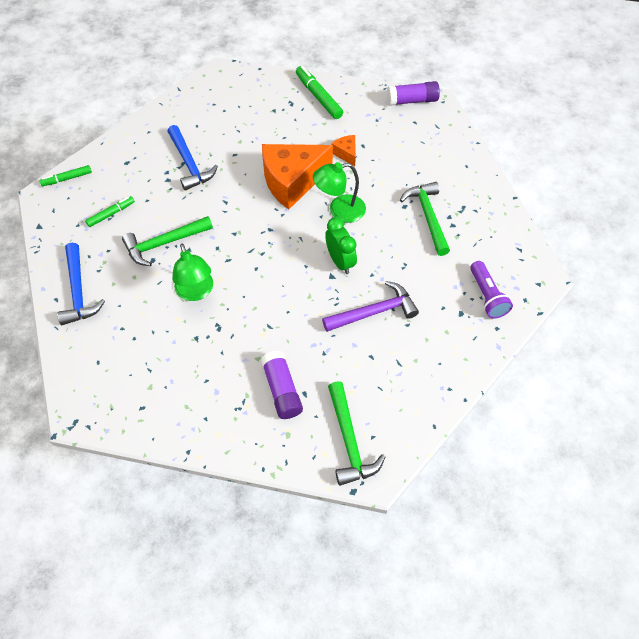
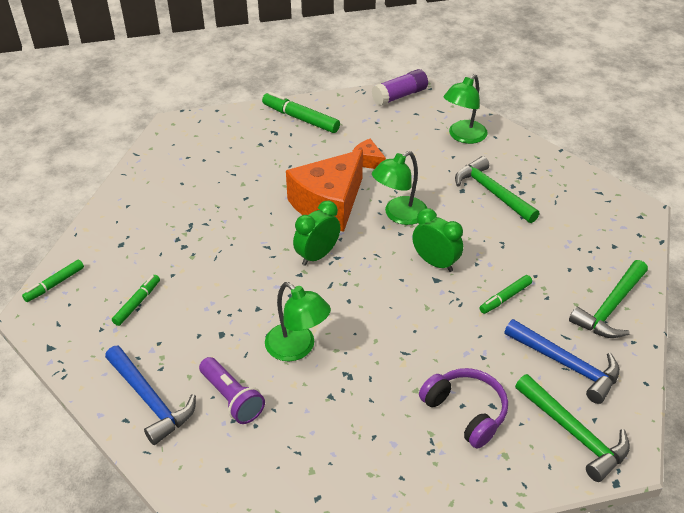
camera: 25 degrees left, 15 degrees down
(164, 243) = (224, 312): green hammer -> green hammer (610, 307)
(189, 164) = (199, 222): blue hammer -> blue hammer (566, 364)
(256, 222) = (317, 256): none -> green clock
(282, 390) = (465, 412): purple glue stick -> purple headphones
(374, 312) = (505, 298): purple hammer -> green marker
(439, 157) = (463, 136): none -> green lamp
(486, 296) = (602, 244): purple flashlight -> purple flashlight (232, 398)

